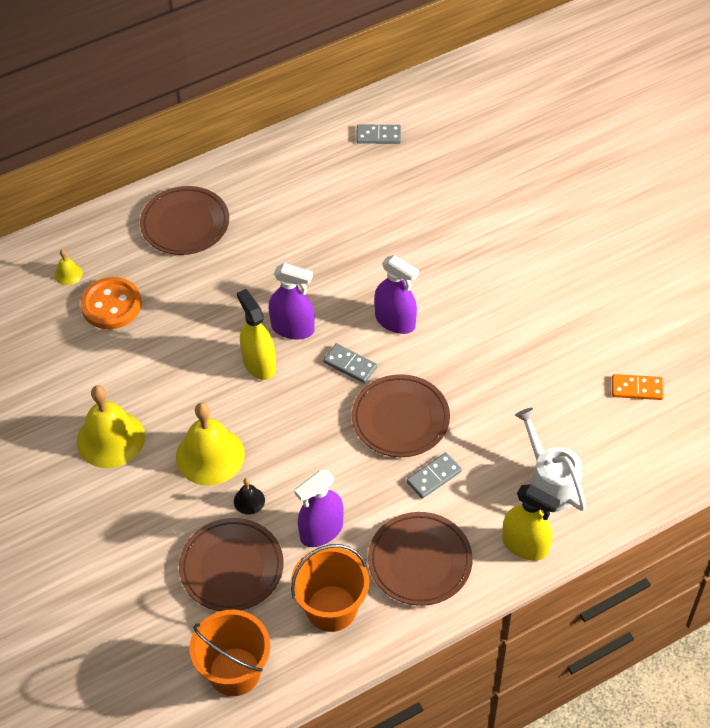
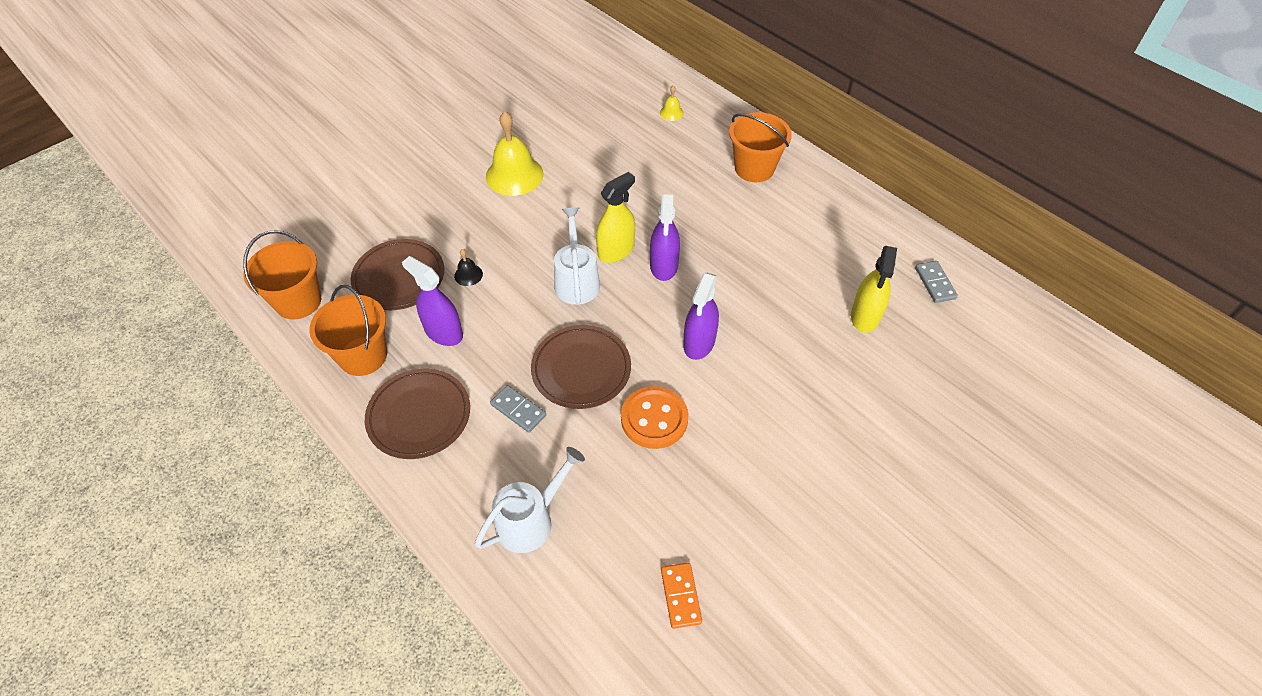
camera: 75 degrees right, 0 degrees up
(111, 305) = (649, 144): orange button -> orange button (654, 419)
(185, 224) = (754, 168): brown plate -> orange bucket
(210, 455) = (510, 239): yellow bell -> none
(287, 404) = (576, 280): none -> white watering can
(350, 365) = (635, 317): grey domino -> none
(525, 545) = (448, 507): yellow spray bottle -> yellow spray bottle (865, 316)

